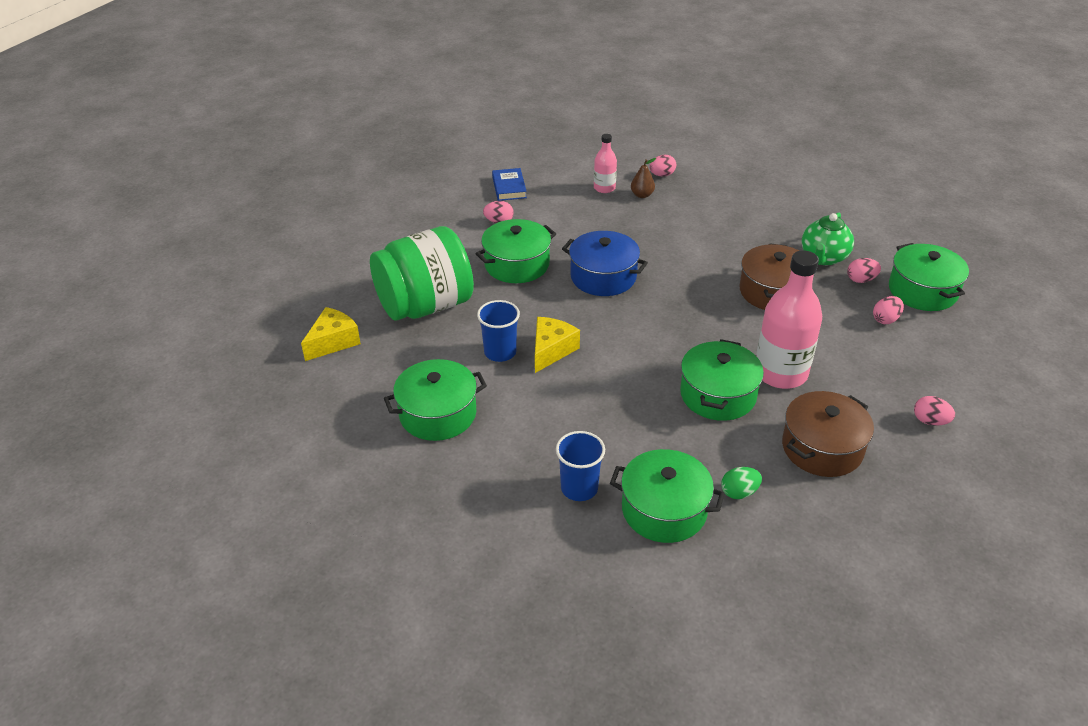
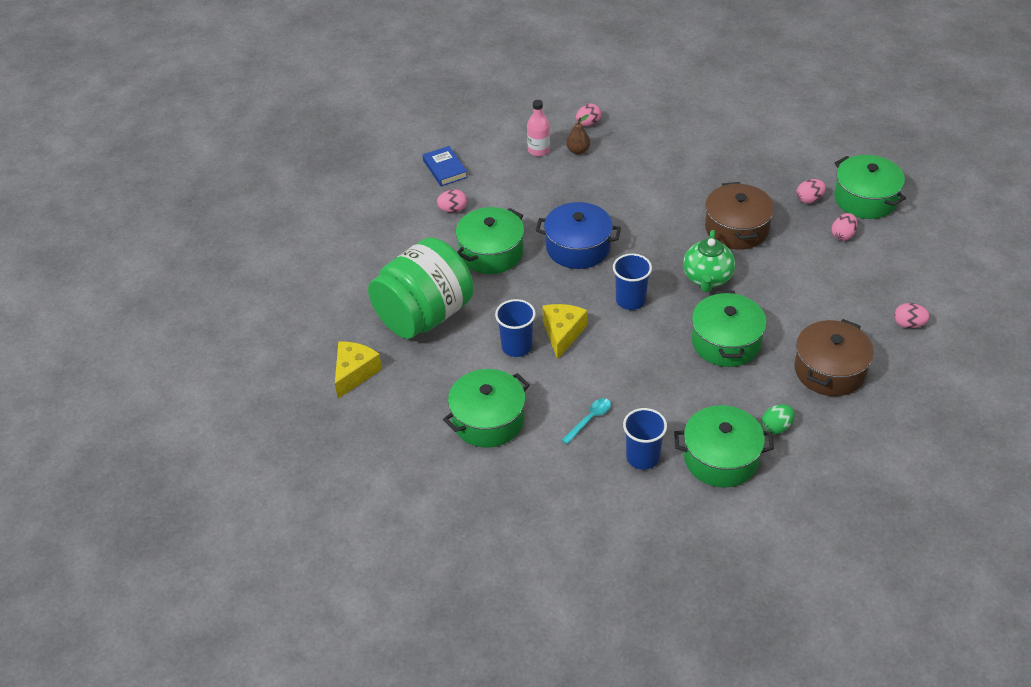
camera: 15 degrees left, 5 degrees up
(540, 437) = (589, 419): none -> turquoise spoon
(634, 334) = (630, 300): none -> blue cup
(780, 373) = (771, 308): pink bottle -> none
(823, 258) = (769, 183): green teapot -> green teapot (707, 279)

